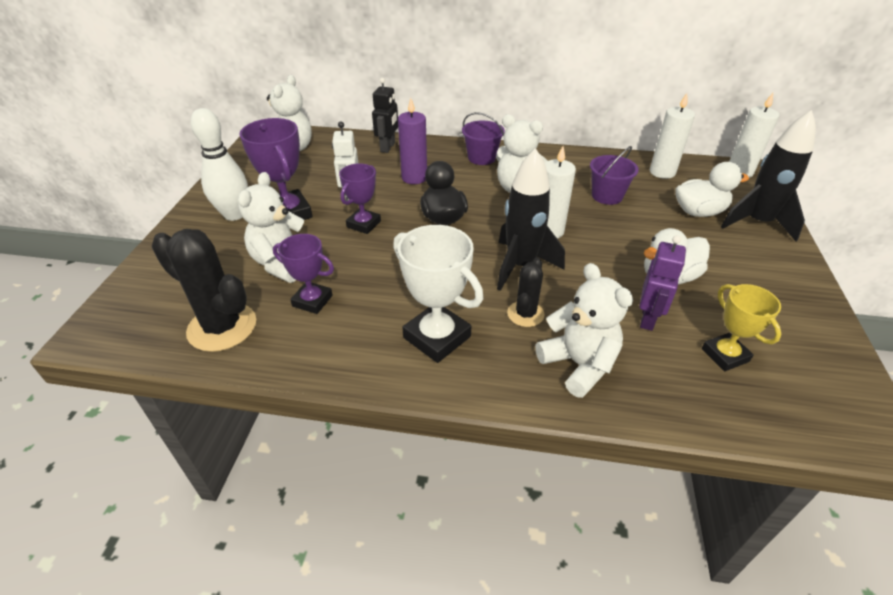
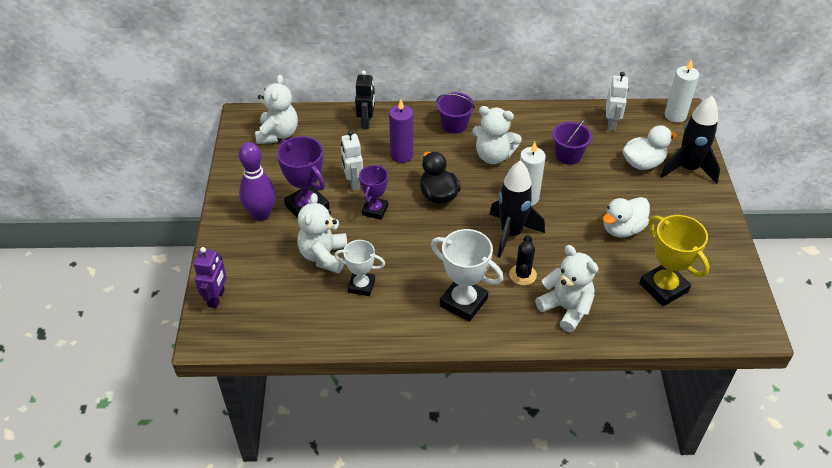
camera: 10 degrees left, 5 degrees up
(222, 327) = (303, 316): black cactus -> none
(234, 215) = (261, 214): white bowling pin -> purple bowling pin
(312, 301) = (361, 286): purple trophy -> white trophy
(648, 318) = (610, 266): purple robot -> purple robot (216, 298)
(662, 172) = (611, 123): white candle -> white robot
(725, 355) = (663, 287): yellow trophy -> yellow trophy, size x1.55

